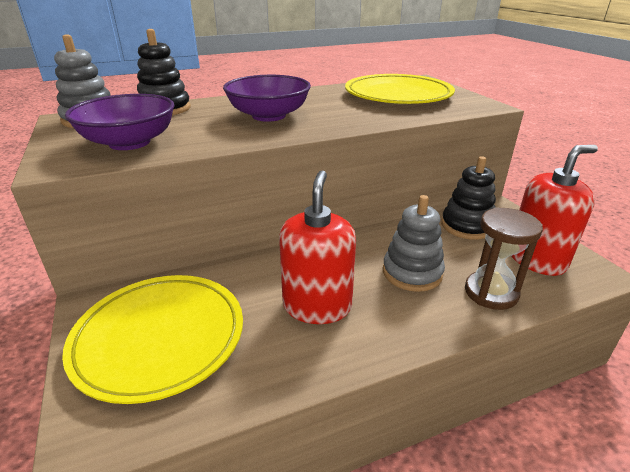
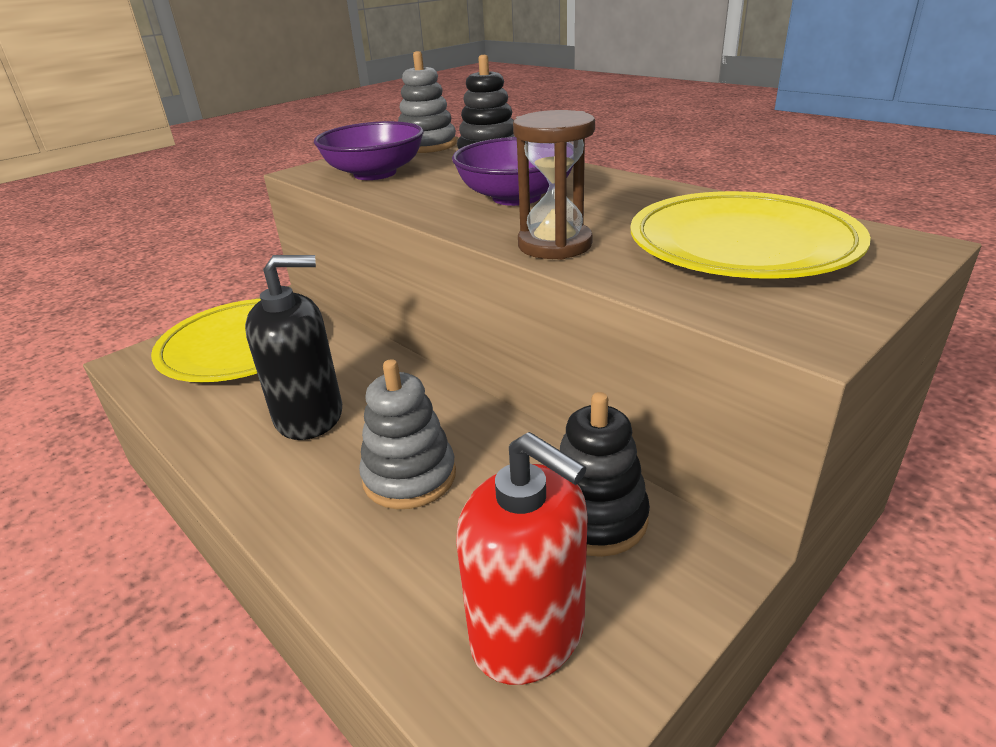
camera: 70 degrees right, 0 degrees up
(317, 306) = (309, 416): red soap dispenser -> black soap dispenser
(491, 292) = (389, 571): brown hourglass -> brown hourglass (554, 245)

